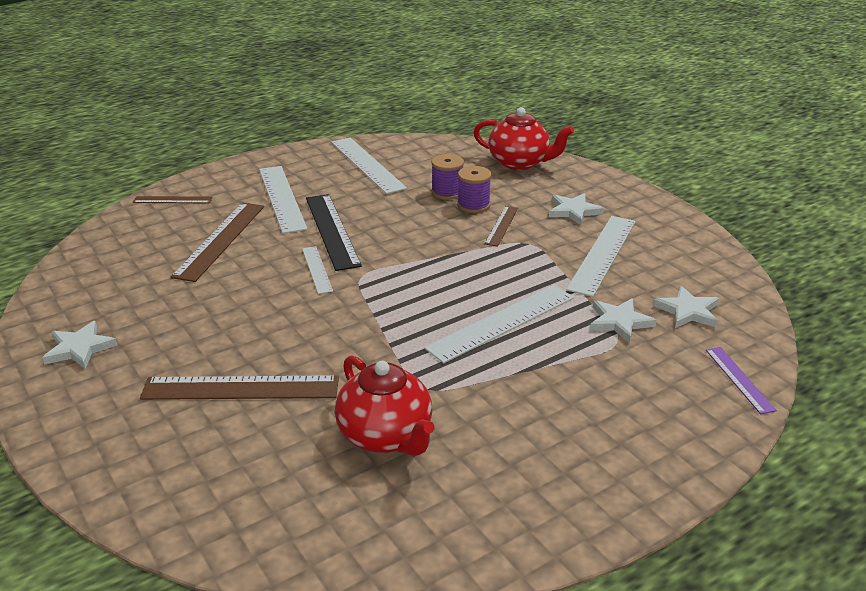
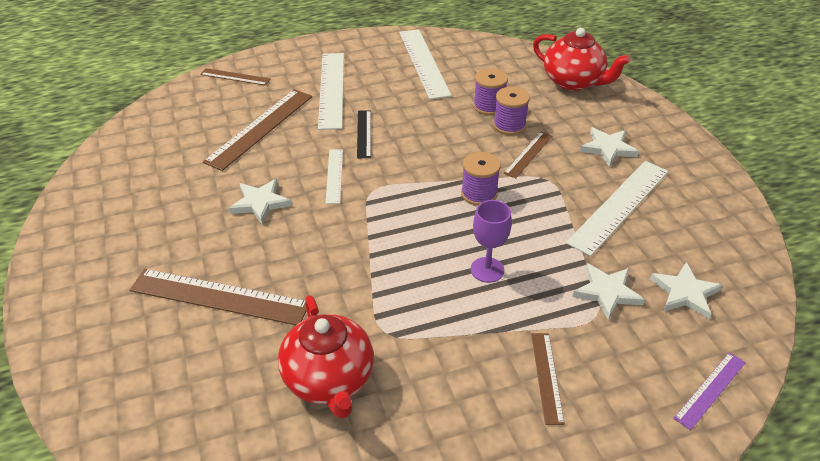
camera: 15 degrees right, 10 degrees up
(79, 348) = (100, 225): white star -> white star (260, 203)
(332, 230) = (364, 133): black ruler -> black ruler, size x0.54
(468, 263) = (479, 194): none -> purple spool
(502, 322) = (487, 270): white ruler -> purple goblet
(592, 396) = (546, 377): none -> brown ruler
(739, 379) = (710, 390): purple ruler -> purple ruler turned 45 degrees clockwise

